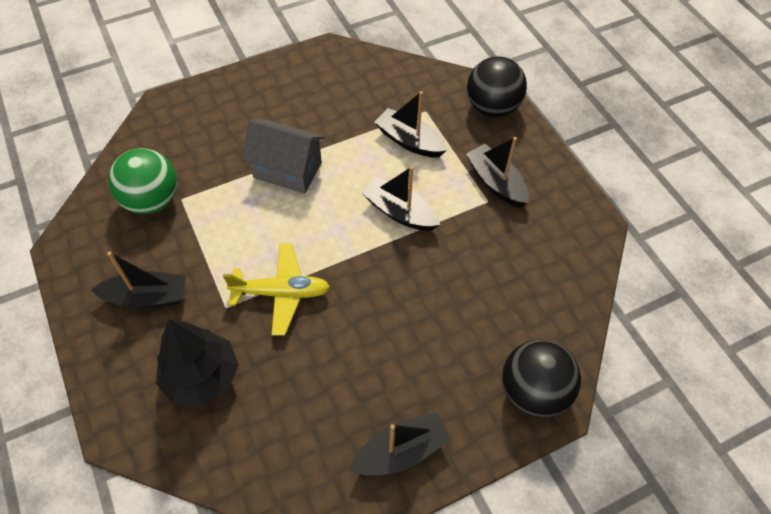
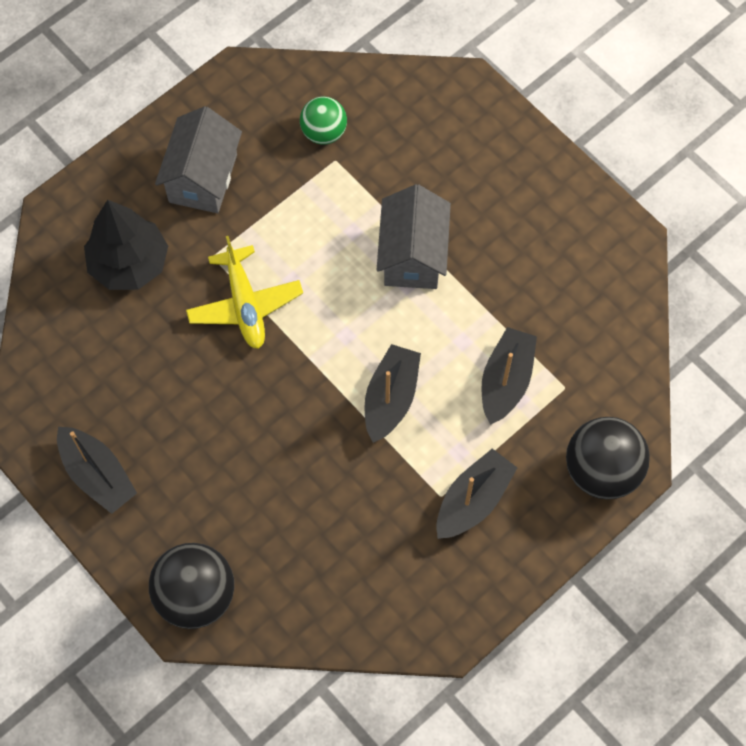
camera: 75 degrees right, 10 degrees up
(147, 297) = (203, 178): black boat -> grey house
(152, 200) = (324, 132): green ball -> green ball, size x0.63

